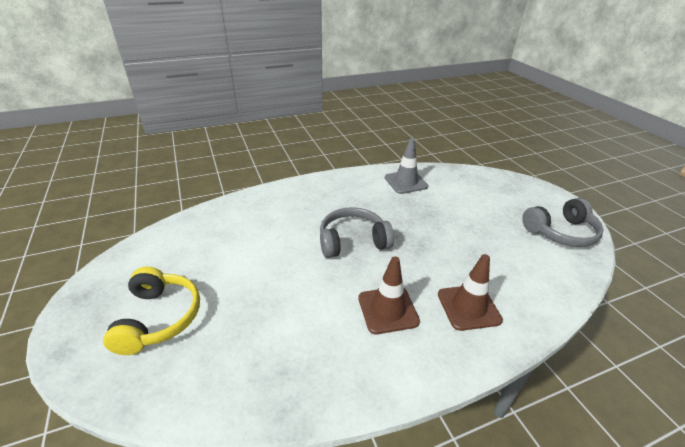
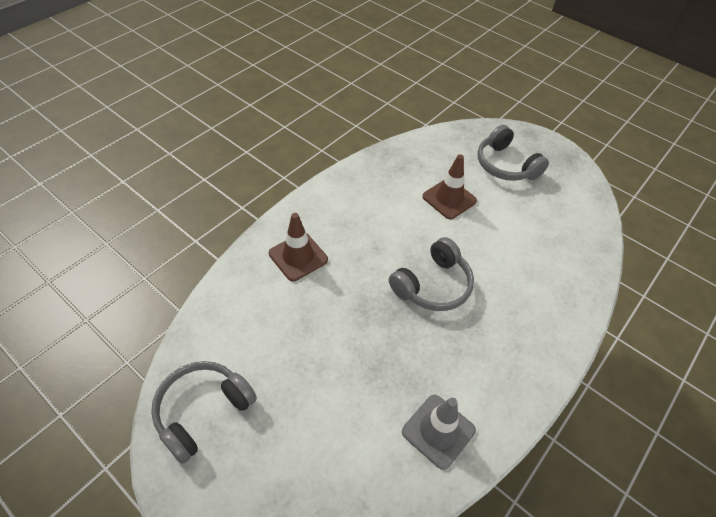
camera: 150 degrees right, 15 degrees up
(159, 318) = (505, 165): yellow headphones -> grey headphones
(388, 310) = (361, 229): brown traffic cone -> brown traffic cone (449, 199)

